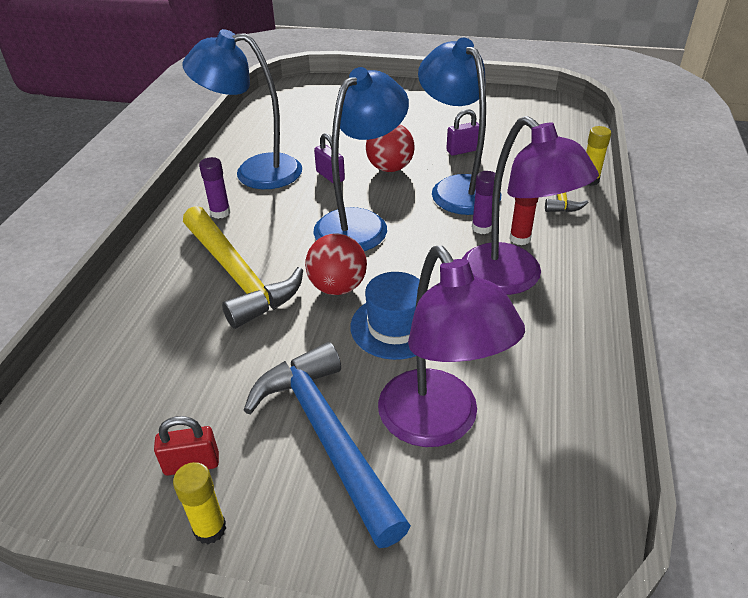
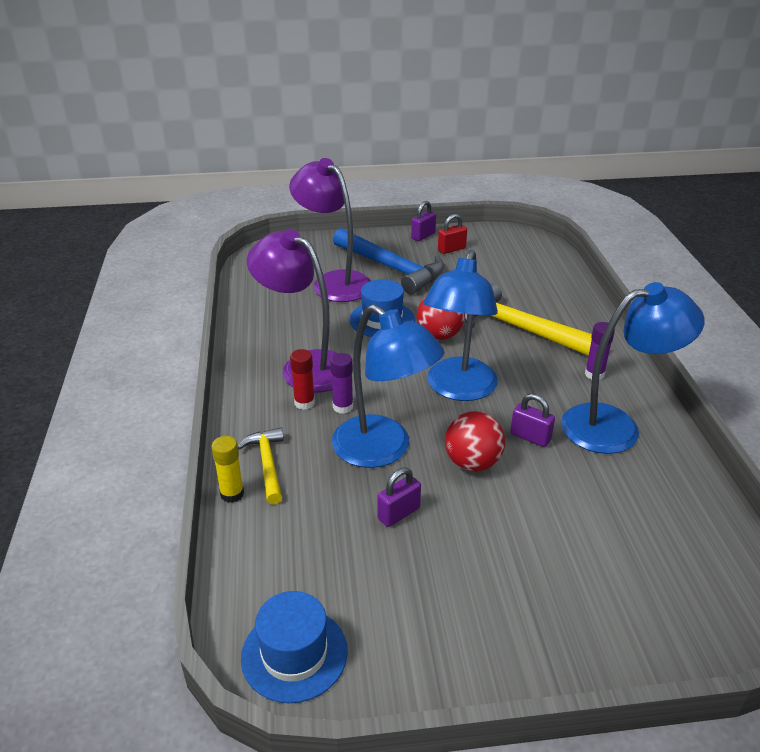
camera: 160 degrees right, 5 degrees down
(210, 529) = (423, 236): yellow glue stick -> purple padlock
(546, 108) = (294, 654): none -> blue hat

